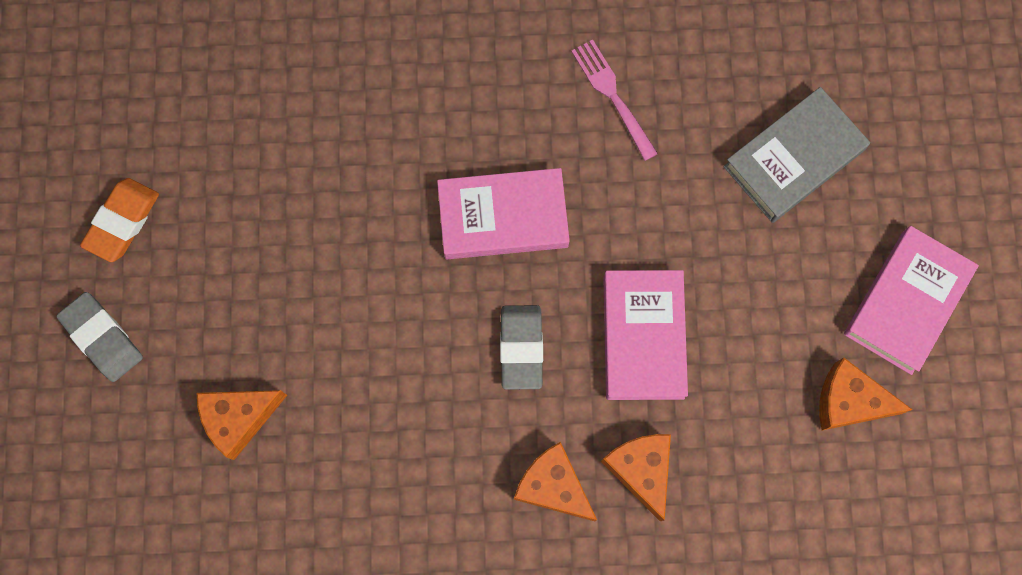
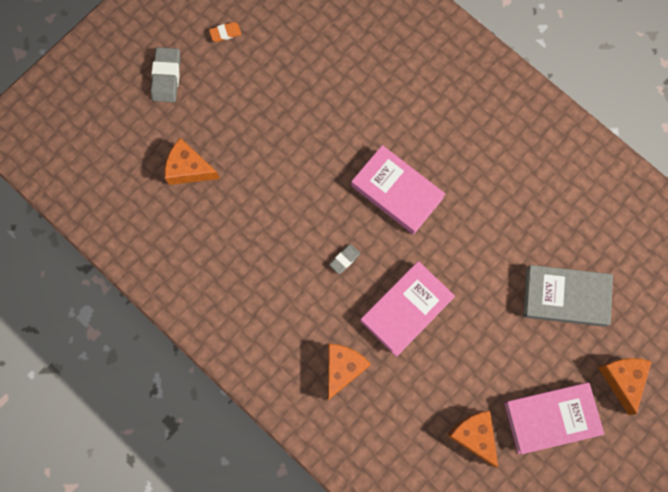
camera: 45 degrees right, 0 degrees up
(122, 221) = (225, 33): orange eraser -> orange eraser, size x0.57
(521, 348) = (344, 259): grey eraser -> grey eraser, size x0.57
(553, 486) = (295, 335): orange cheese -> orange cheese (622, 379)
(613, 95) = (507, 184): pink fork -> none

